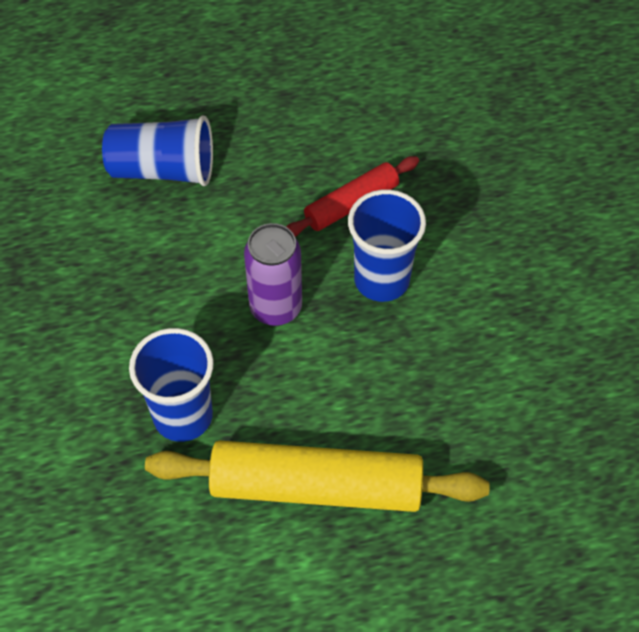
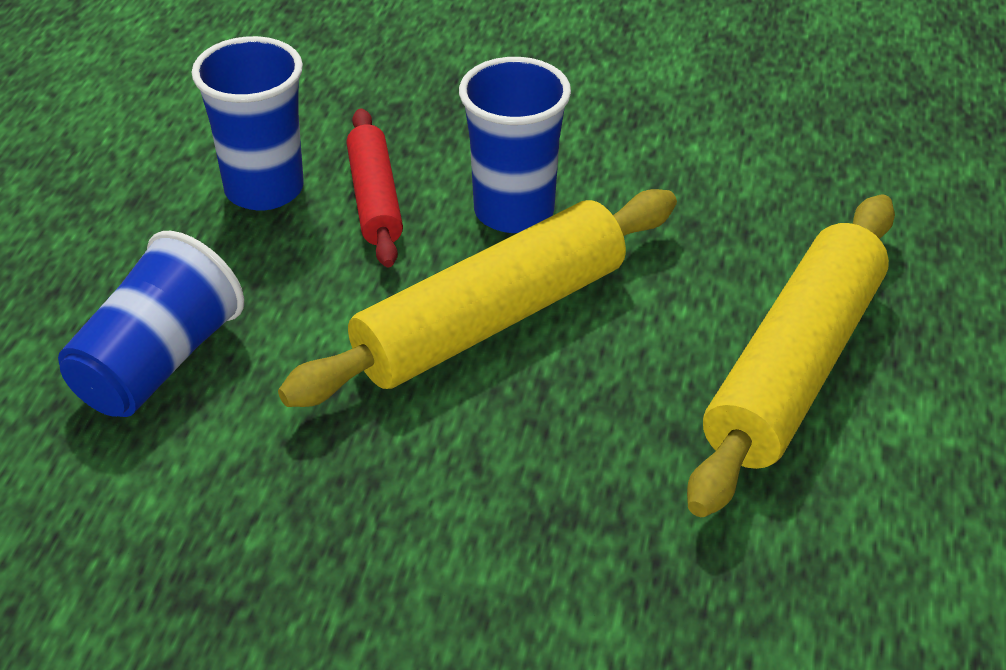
camera: 65 degrees left, 15 degrees down
(183, 416) = (613, 470): blue cup -> blue cup (264, 189)
(275, 308) = (491, 320): purple can -> yellow rolling pin

